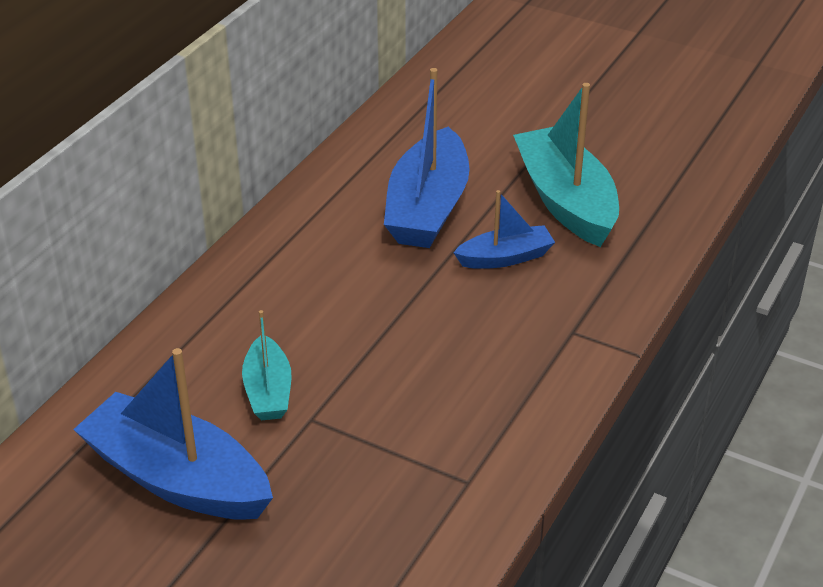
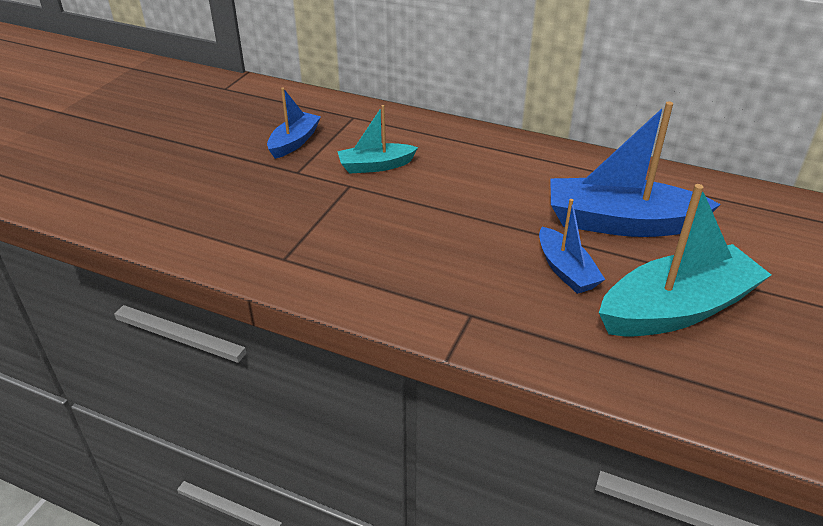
camera: 85 degrees right, 0 degrees up
(177, 478) = (294, 142): blue boat -> blue boat, size x0.55

